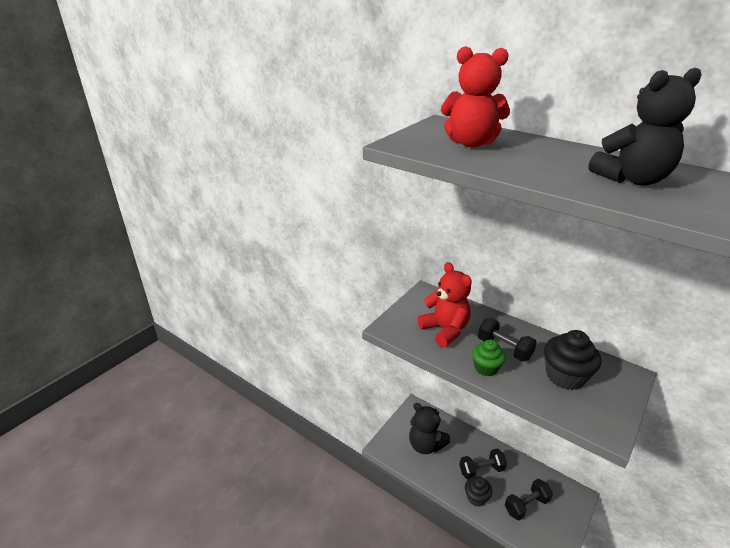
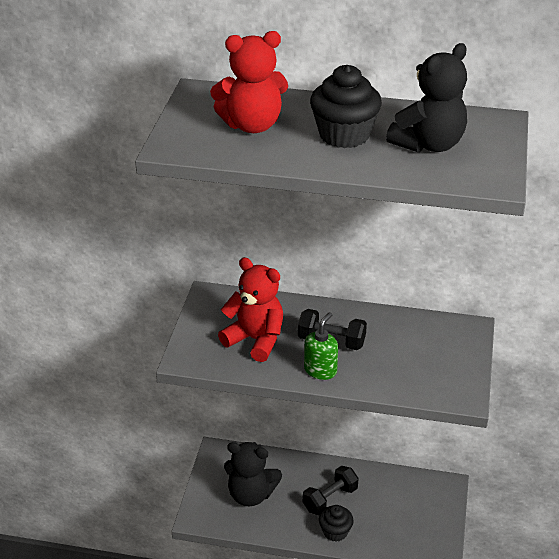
camera: 25 degrees left, 5 degrees up
(486, 368) = (320, 370): green cupcake -> green soap dispenser
(526, 505) = (394, 518): black dumbbell -> none
(565, 376) = (406, 352): black cupcake -> black cupcake (344, 135)

